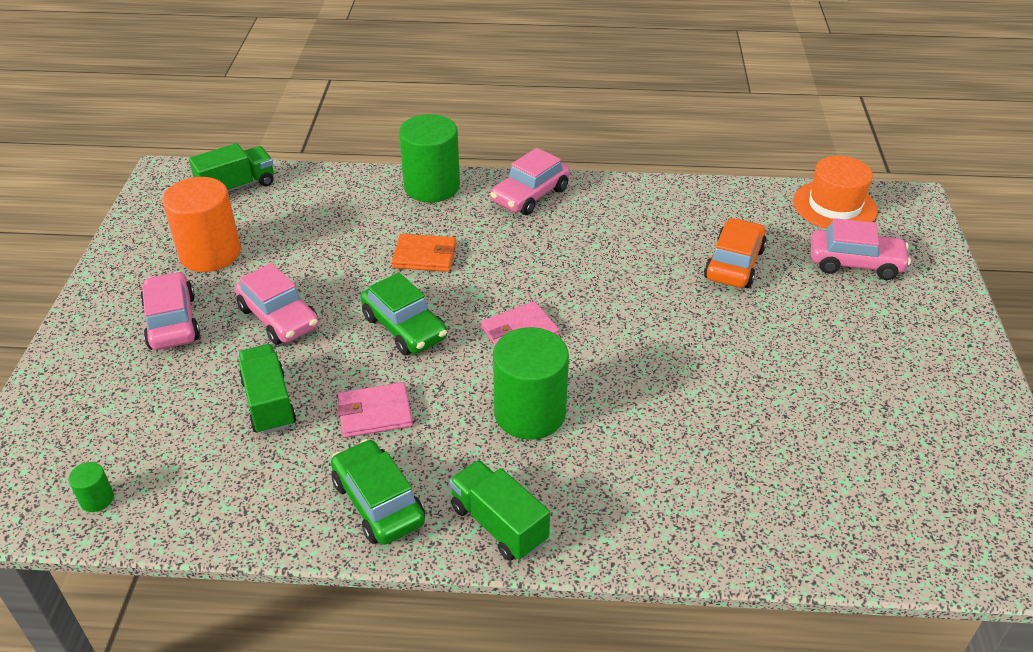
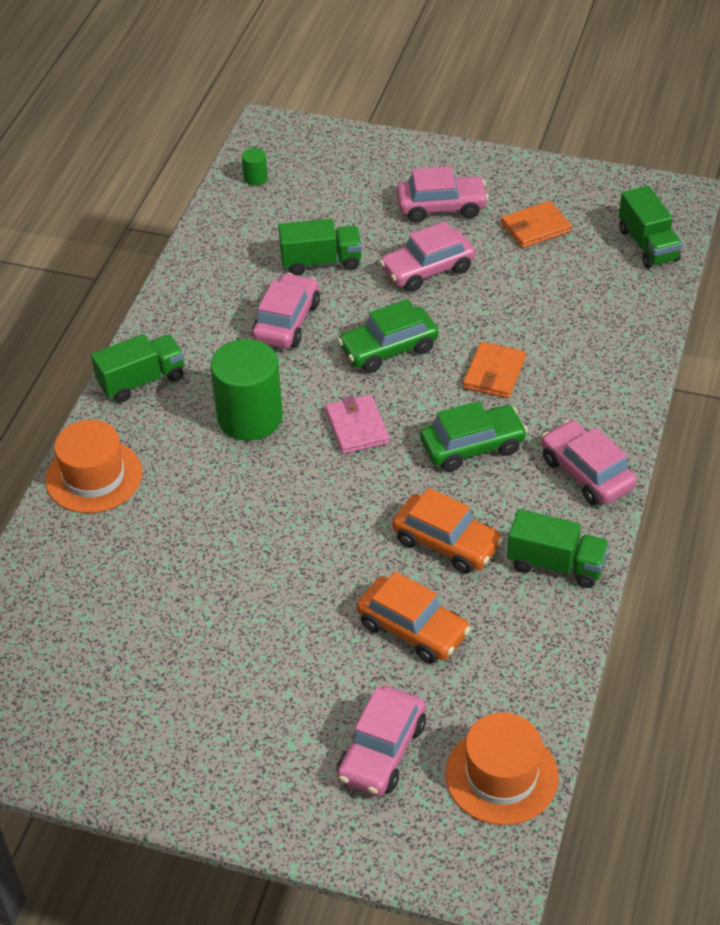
camera: 105 degrees right, 5 degrees up
(210, 253) = (535, 228): orange cylinder -> orange wallet
(374, 413) = (286, 321): pink wallet -> pink car
(378, 502) = (192, 317): green car -> green car (472, 446)
(432, 186) = (620, 391): green cylinder -> none
(632, 201) = (556, 564): none -> green truck
(636, 258) = (447, 543): none -> orange car
(662, 529) = (94, 476): none -> orange hat

